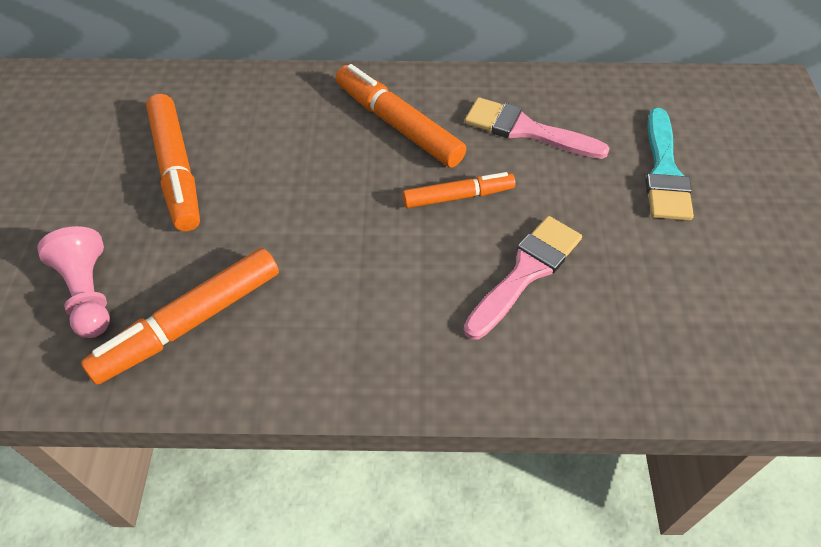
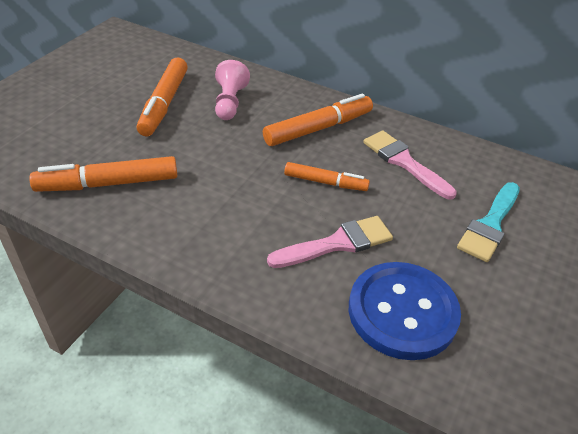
camera: 25 degrees right, 10 degrees down
(88, 293) = (67, 146): pink pawn -> pink pawn (229, 102)
(398, 125) = (317, 128): orange marker -> orange marker turned 75 degrees clockwise
(648, 323) = (402, 312): none -> blue button

